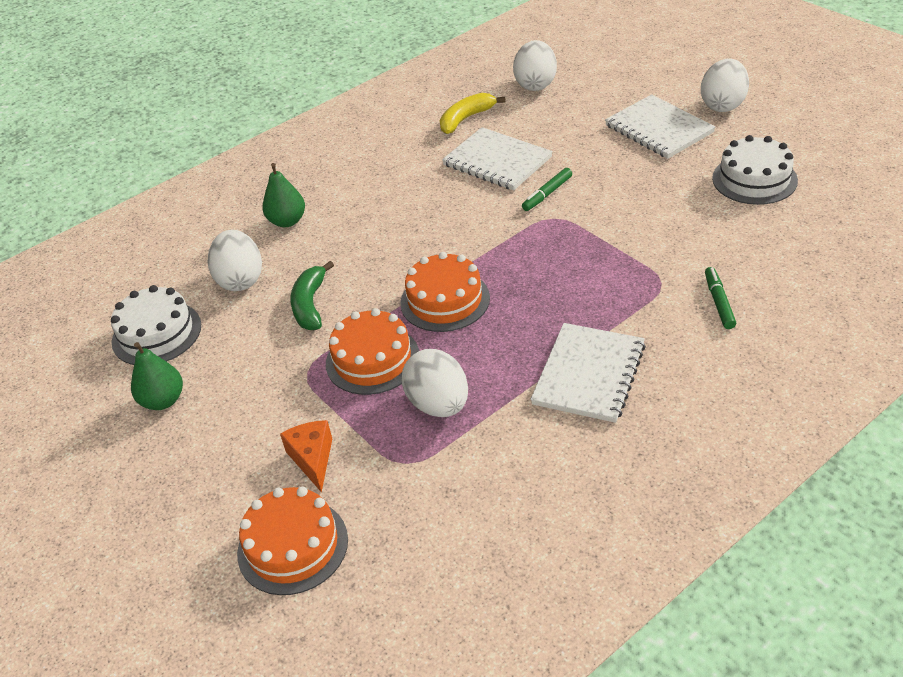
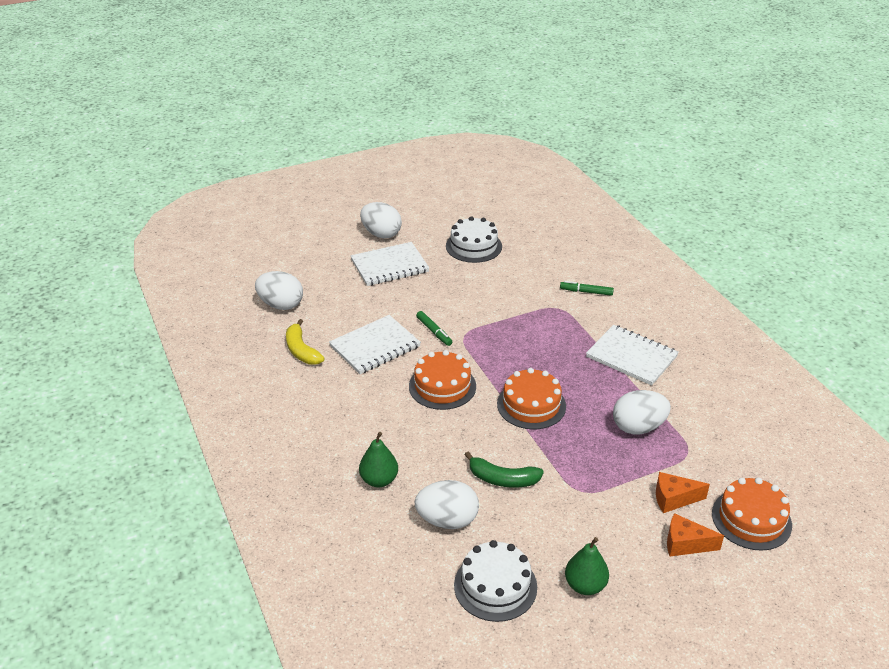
camera: 80 degrees left, 5 degrees down
(237, 480) = (685, 544): none -> orange cheese
(372, 359) = (581, 453): orange cake -> orange cake (442, 386)

